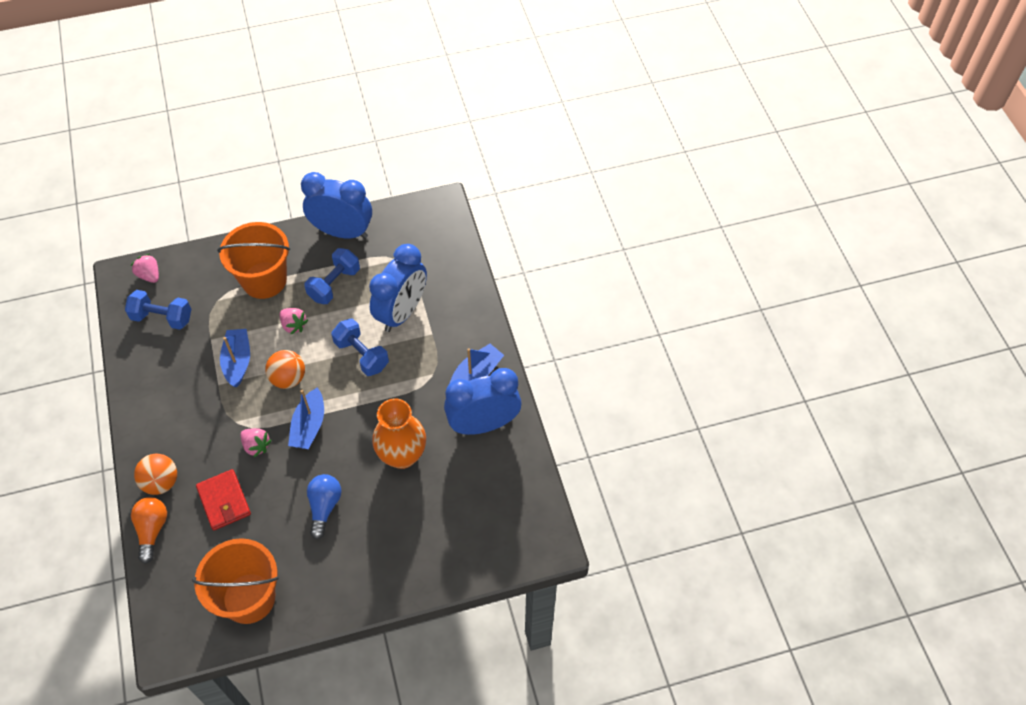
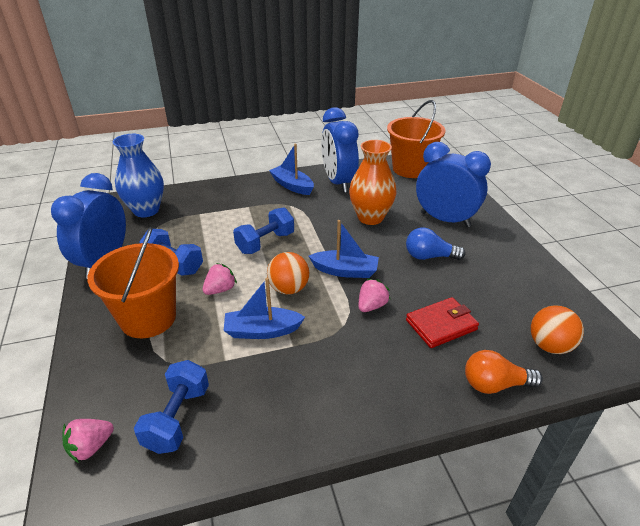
camera: 90 degrees left, 20 degrees down
(161, 482) = (431, 384): orange ball -> orange ball (549, 346)
(249, 598) = (537, 297): orange bucket -> orange bucket (411, 169)
(402, 312) = (221, 222): blue clock -> blue clock (445, 219)
(428, 244) = (146, 210): none -> blue vase

